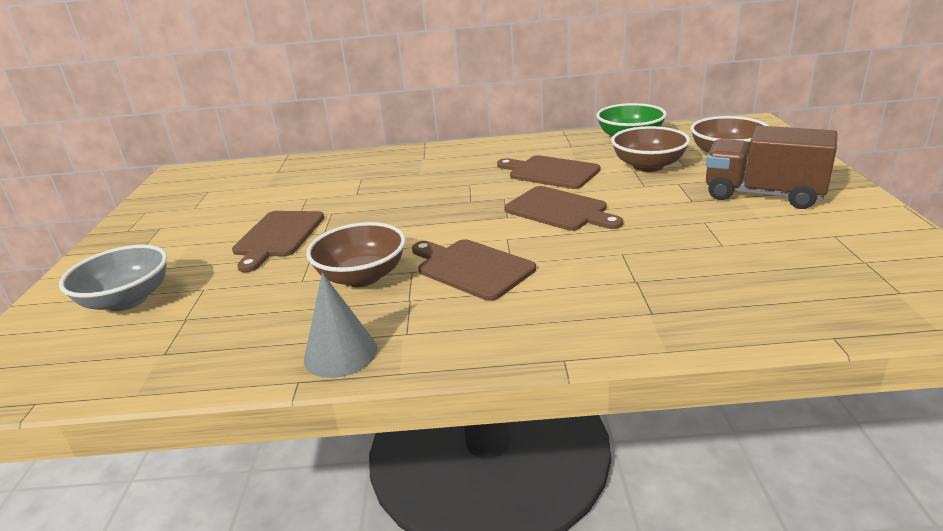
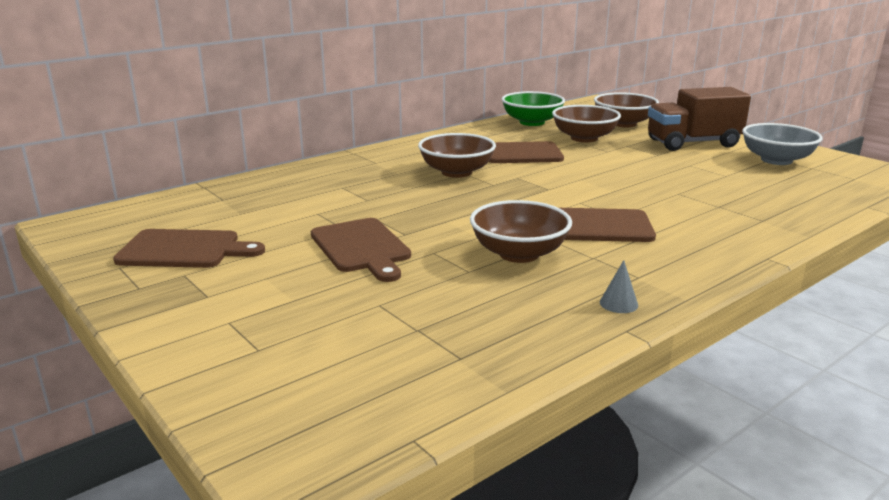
camera: 40 degrees left, 5 degrees down
(127, 300) = (308, 338): grey bowl -> grey bowl (776, 160)
(340, 353) = (618, 303): grey cone -> grey cone, size x0.52
(464, 181) = (456, 172): none -> brown bowl
(559, 210) = (579, 177): brown cutting board -> brown cutting board (184, 250)

